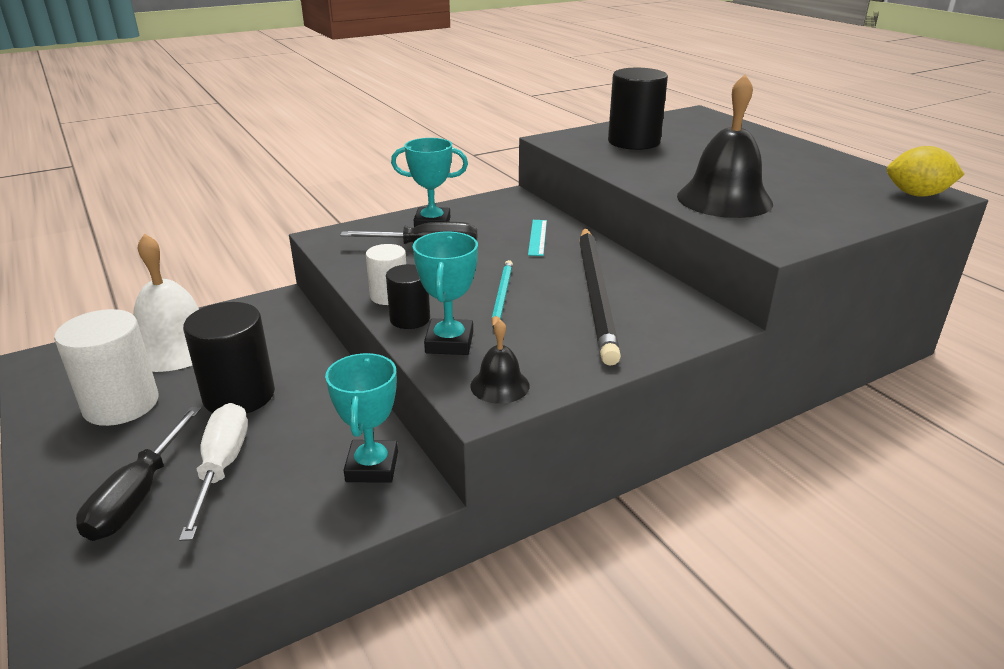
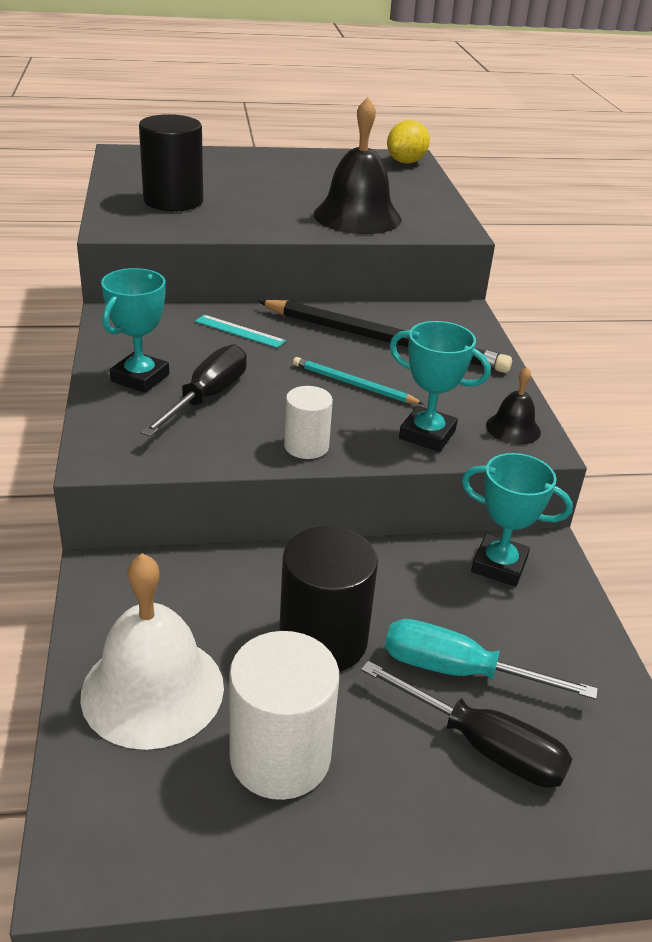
camera: 70 degrees left, 5 degrees up
(222, 467) = (458, 671): white screwdriver -> turquoise screwdriver
(410, 319) = (366, 445): black cylinder -> none

